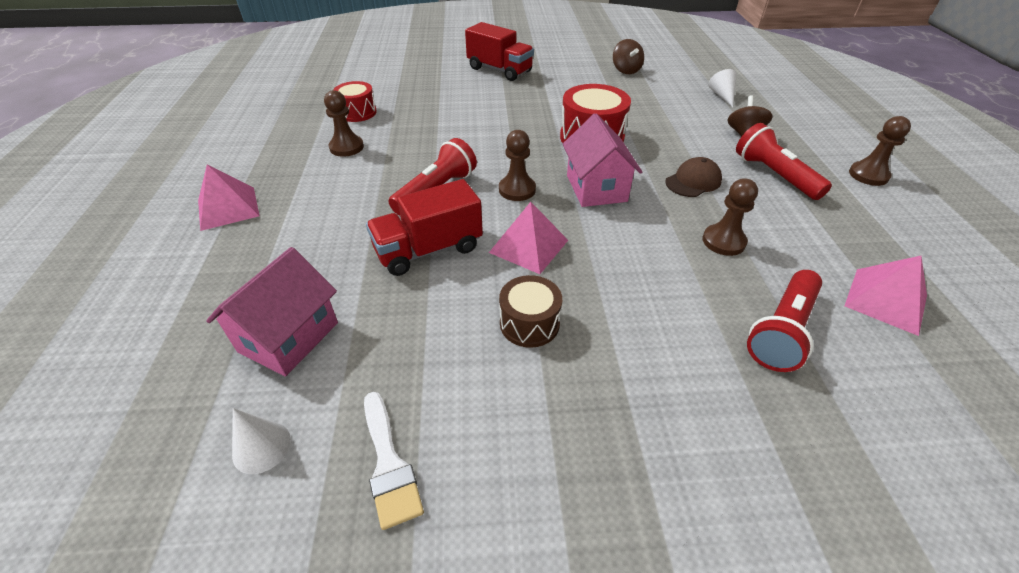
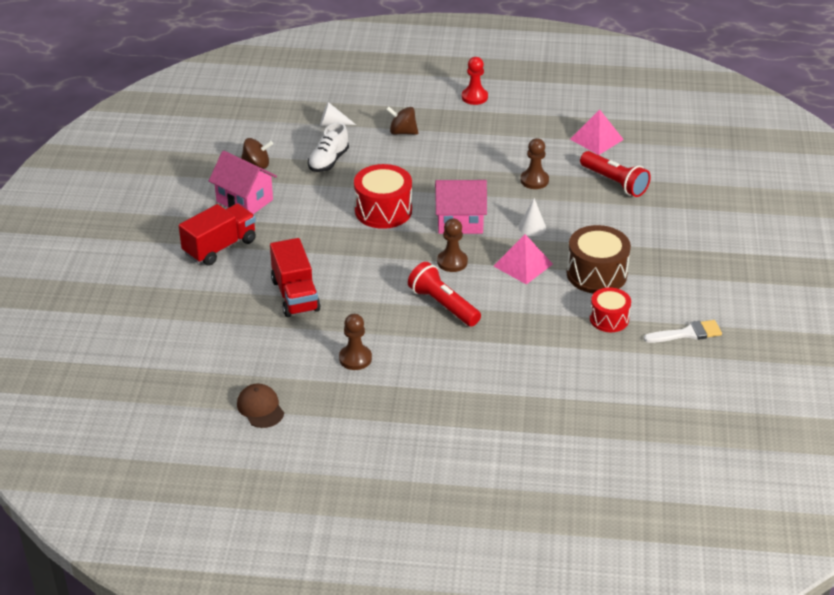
camera: 80 degrees left, 5 degrees down
(228, 208) = (439, 426): pink pyramid -> none
(261, 447) = (674, 381): white cone -> white cone (532, 227)
(289, 337) = (595, 377): pink house -> pink house (244, 201)
(357, 112) = (284, 353): red drum -> red drum (609, 319)
(429, 249) = (518, 312): red truck -> red truck (295, 295)
(529, 323) = (596, 274): brown drum -> brown drum, size x1.60
(656, 100) = (328, 161): none -> white shoe
(693, 181) = (462, 174): brown cap -> brown cap (260, 408)
(774, 175) = (464, 136): red flashlight -> none
(868, 175) = (474, 97): brown pawn -> red pawn

